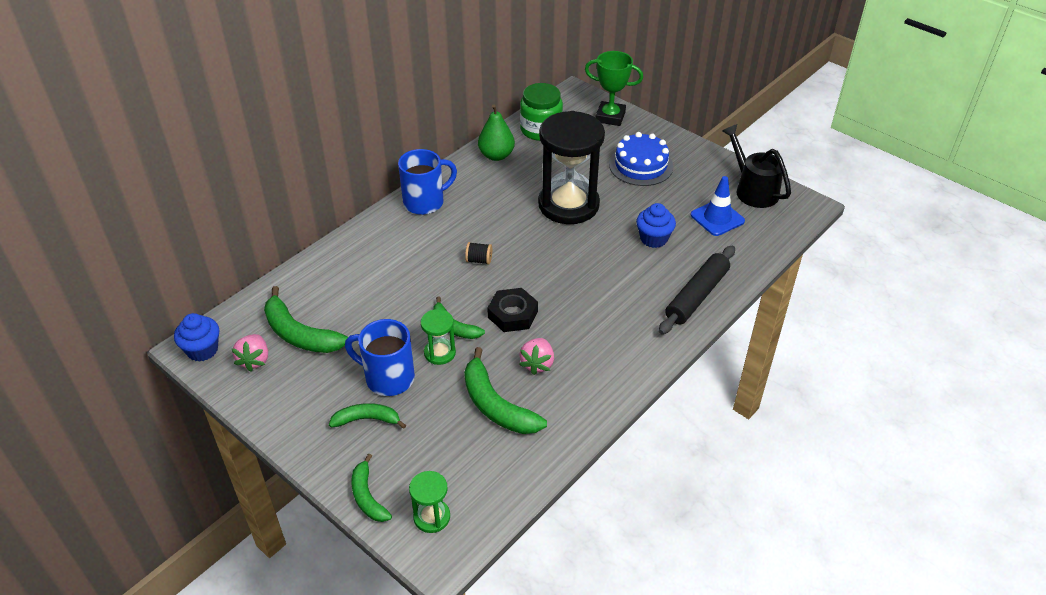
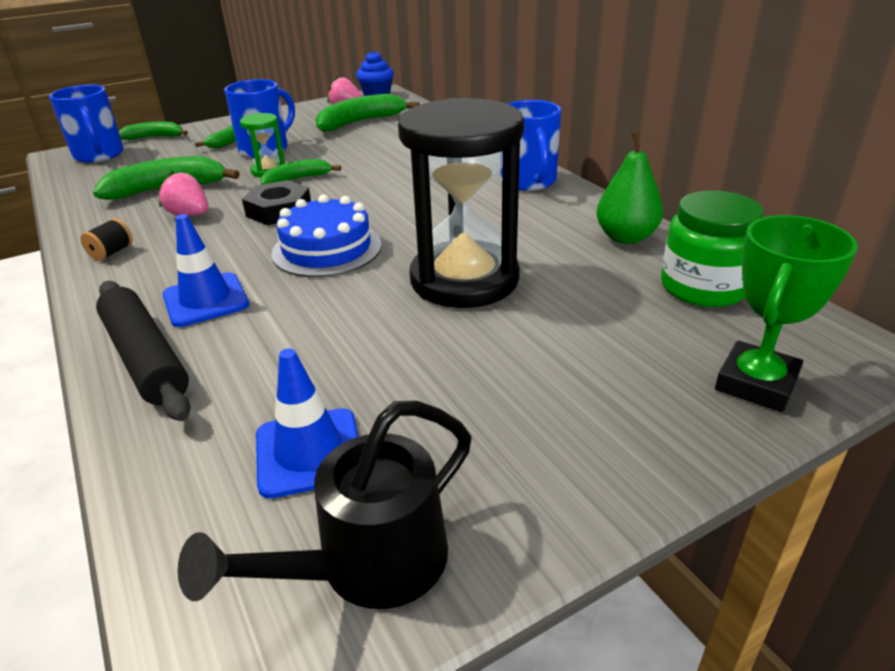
camera: 110 degrees right, 10 degrees down
(432, 517) = (99, 155): green hourglass -> blue mug
(479, 260) = (391, 201): black spool -> black spool (111, 253)
(638, 298) = (206, 300): none -> blue traffic cone
(641, 165) = (548, 385): blue cake -> blue cake (327, 249)
(653, 239) = (317, 347): blue cupcake -> none
(752, 189) = (366, 566): black watering can -> black watering can turned 150 degrees clockwise

